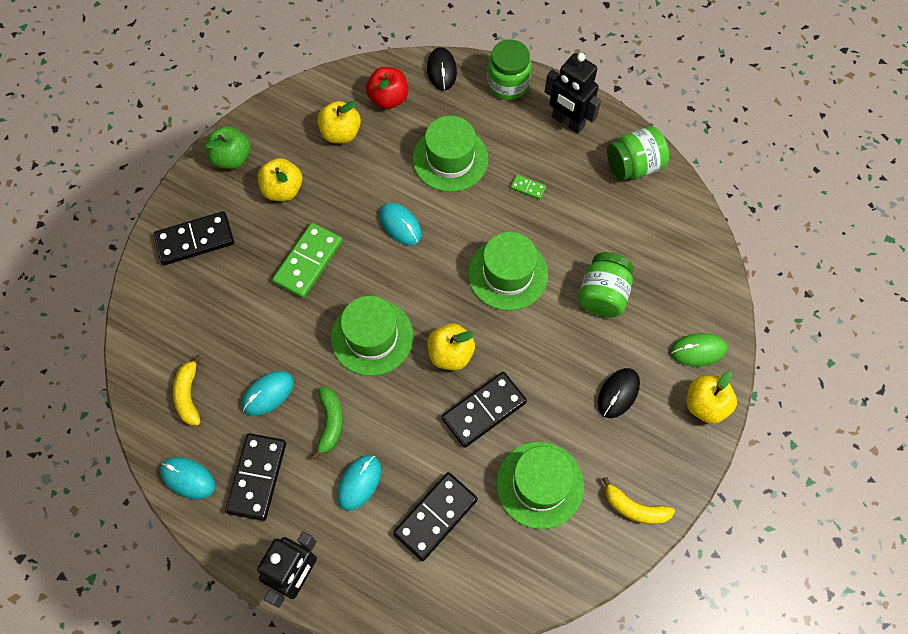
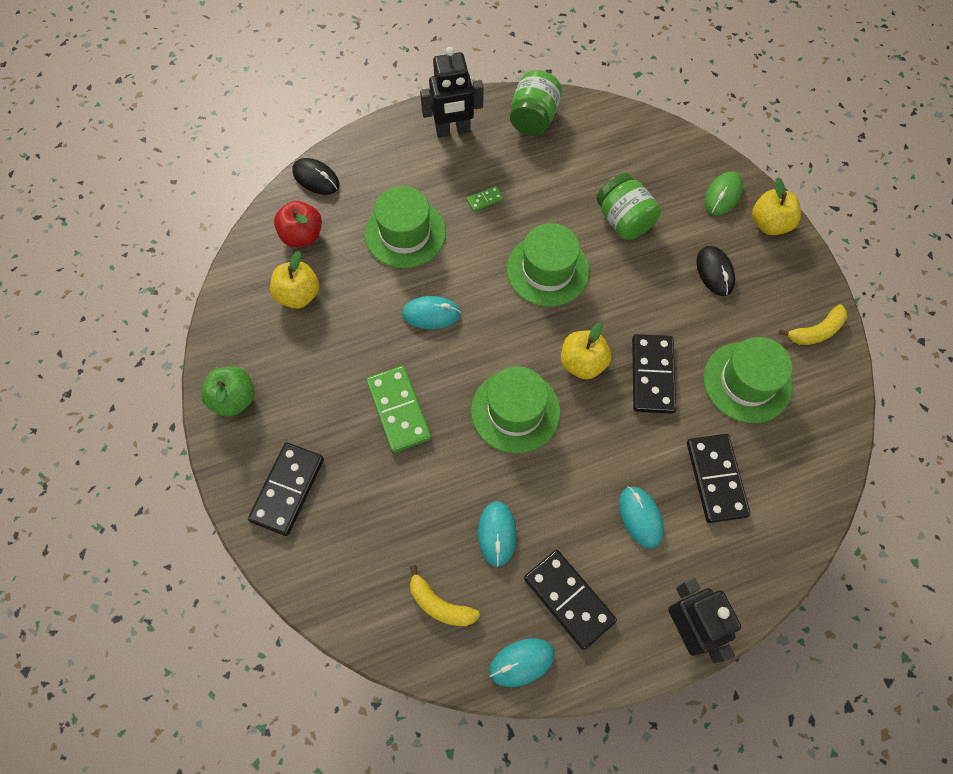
camera: 50 degrees left, 0 degrees up
(283, 190) = (308, 380): yellow apple -> none
(330, 422) = (567, 501): green banana -> none
(508, 84) = (377, 143): green jar -> none

